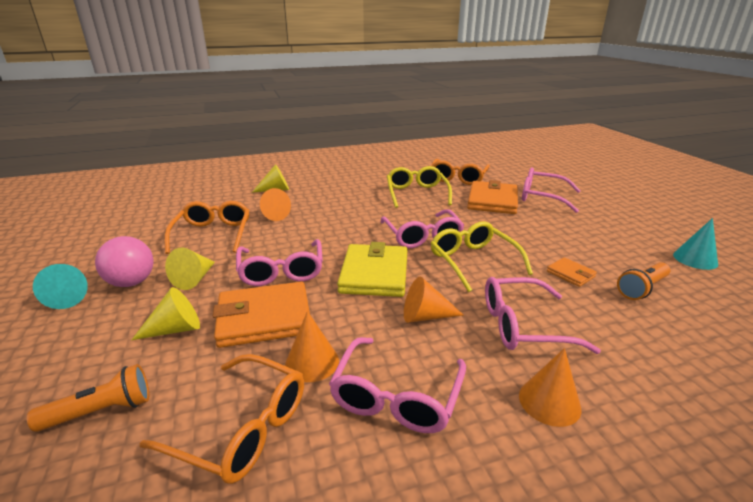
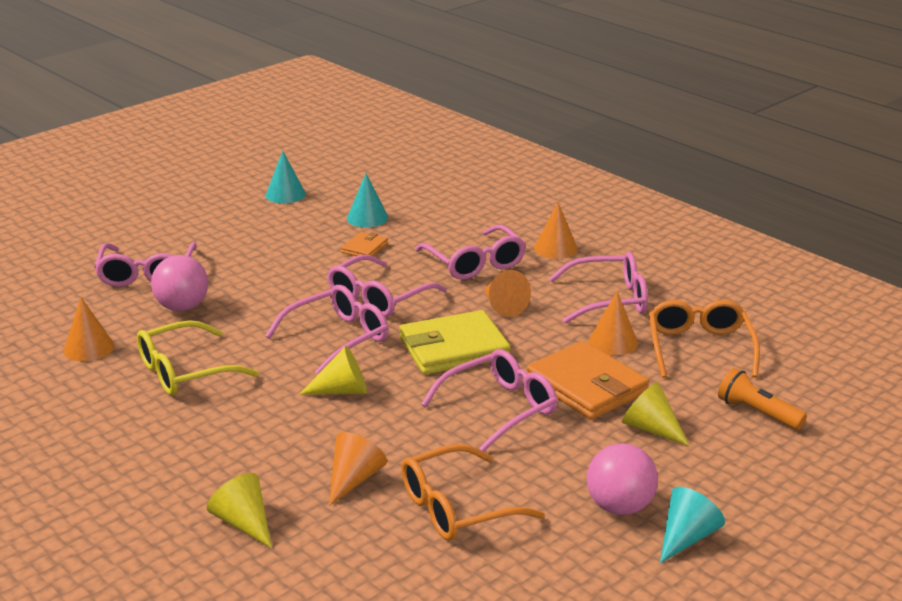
camera: 115 degrees left, 0 degrees up
(194, 279) = (569, 463): yellow cone -> yellow cone (342, 391)
(458, 178) = (89, 348): orange glasses -> orange cone
(473, 261) = (378, 298): yellow glasses -> pink glasses
(492, 201) = (182, 307): orange wallet -> pink ball
(642, 289) = (367, 218): orange flashlight -> turquoise cone

